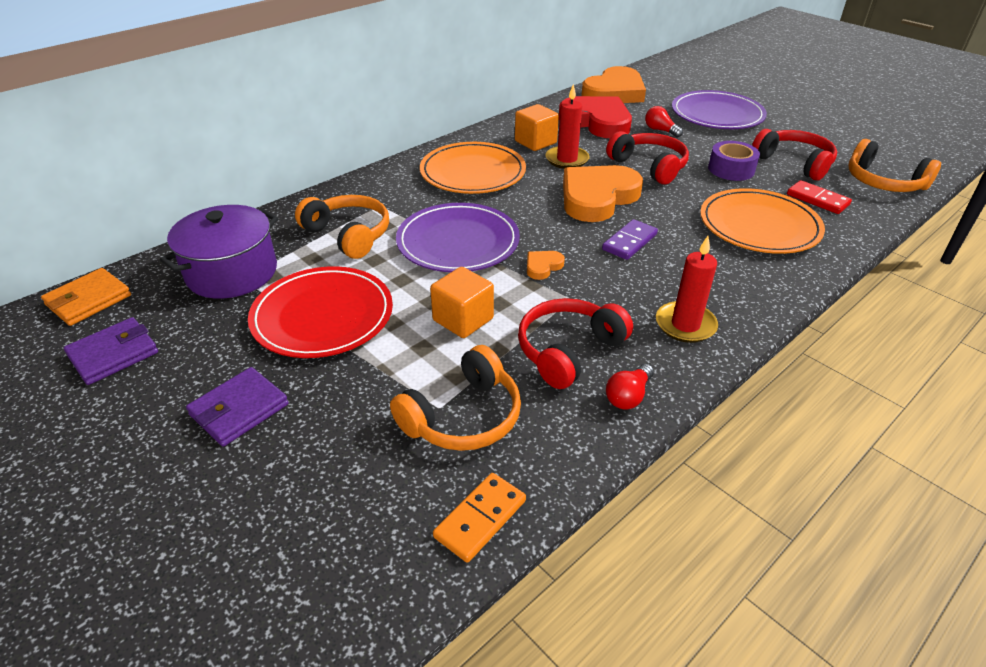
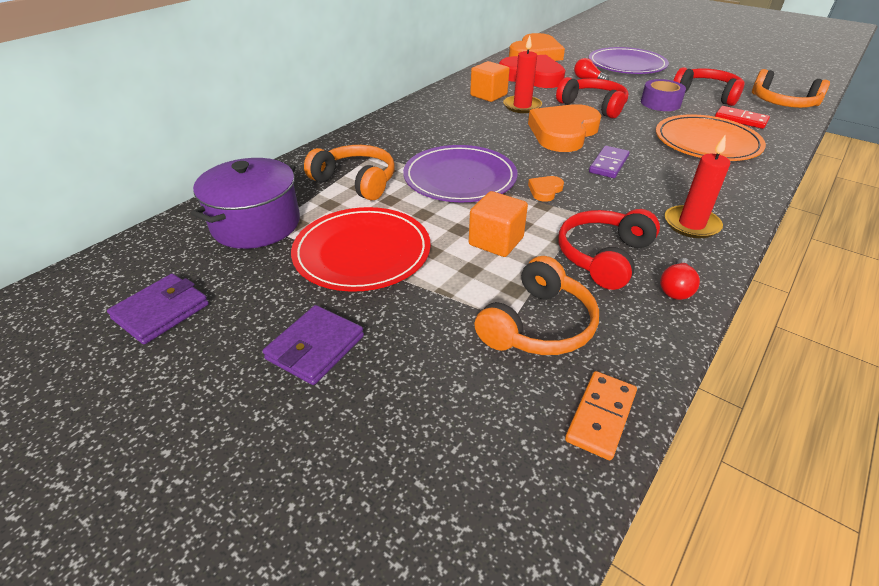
camera: 10 degrees left, 0 degrees up
(88, 300) = (115, 264): orange wallet -> none
(473, 172) = (446, 122): orange plate -> none

